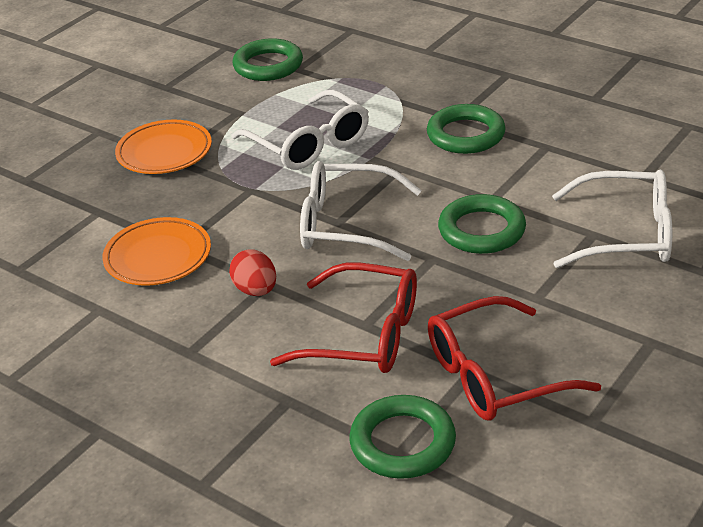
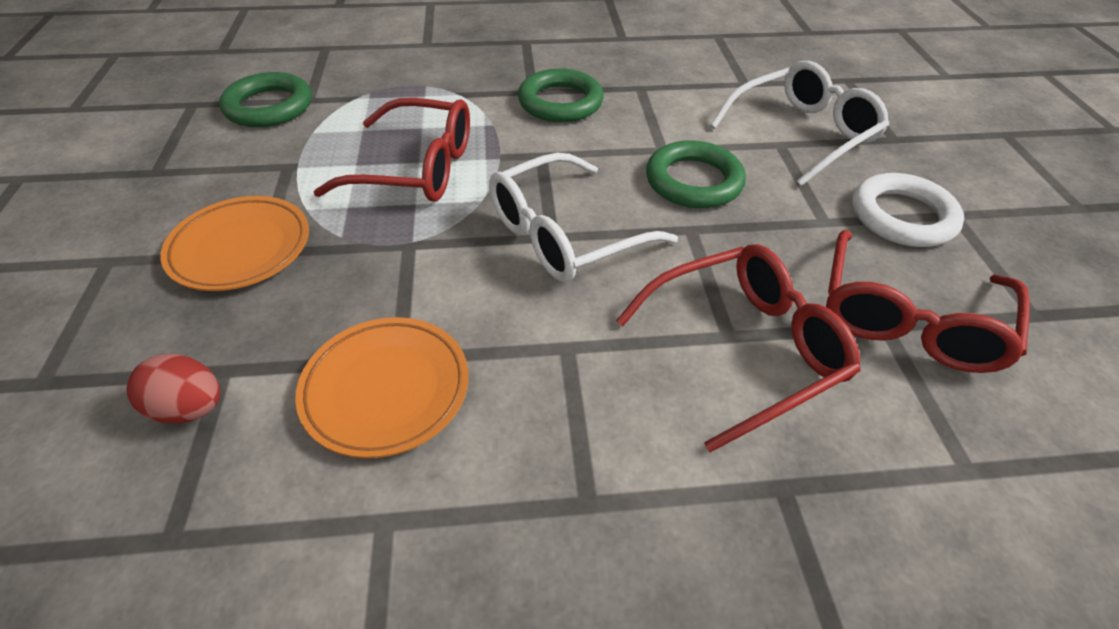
camera: 45 degrees left, 10 degrees up
(256, 290) = (564, 363): red egg -> red egg (189, 408)
(309, 144) = (416, 168): white glasses -> red glasses
(402, 442) = (953, 454): green ring -> none
(604, 322) = (902, 216): none -> white ring

